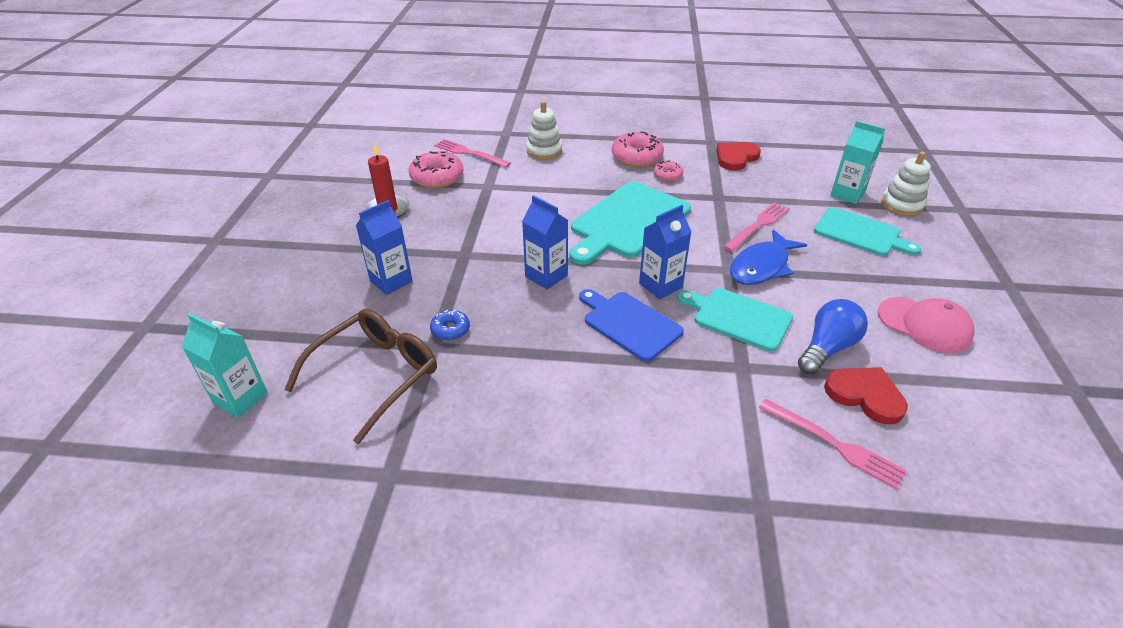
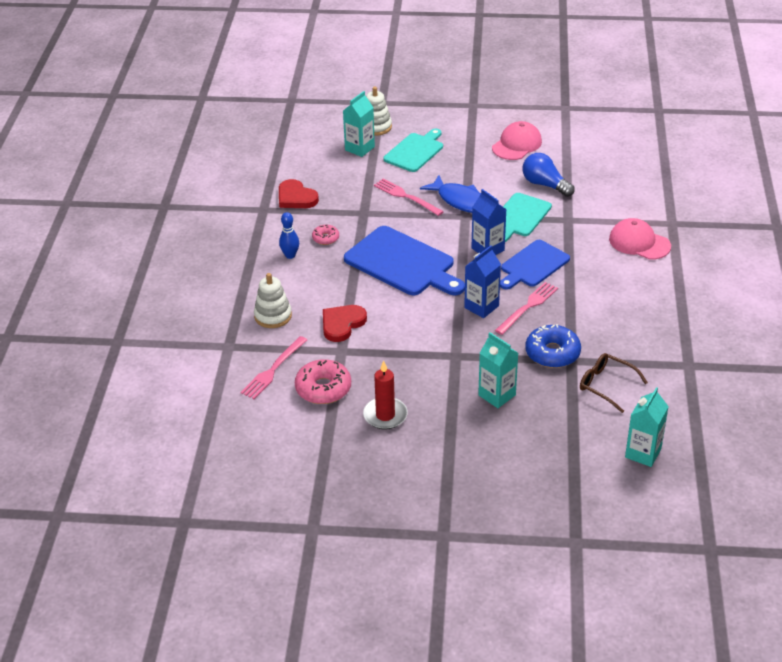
camera: 90 degrees left, 0 degrees up
(376, 375) = (606, 385): brown glasses -> brown glasses, size x0.64
(391, 281) = (497, 395): blue carton -> turquoise carton
(450, 330) = (552, 353): blue donut -> blue donut, size x1.82
(628, 222) = (402, 263): turquoise cutting board -> blue cutting board
(636, 157) = (290, 255): pink donut -> blue bowling pin
(696, 449) = (639, 242): none -> pink cap
(835, 445) = (624, 193): pink fork -> pink fork (528, 306)
(865, 395) = (584, 177): red heart -> red heart (342, 324)

